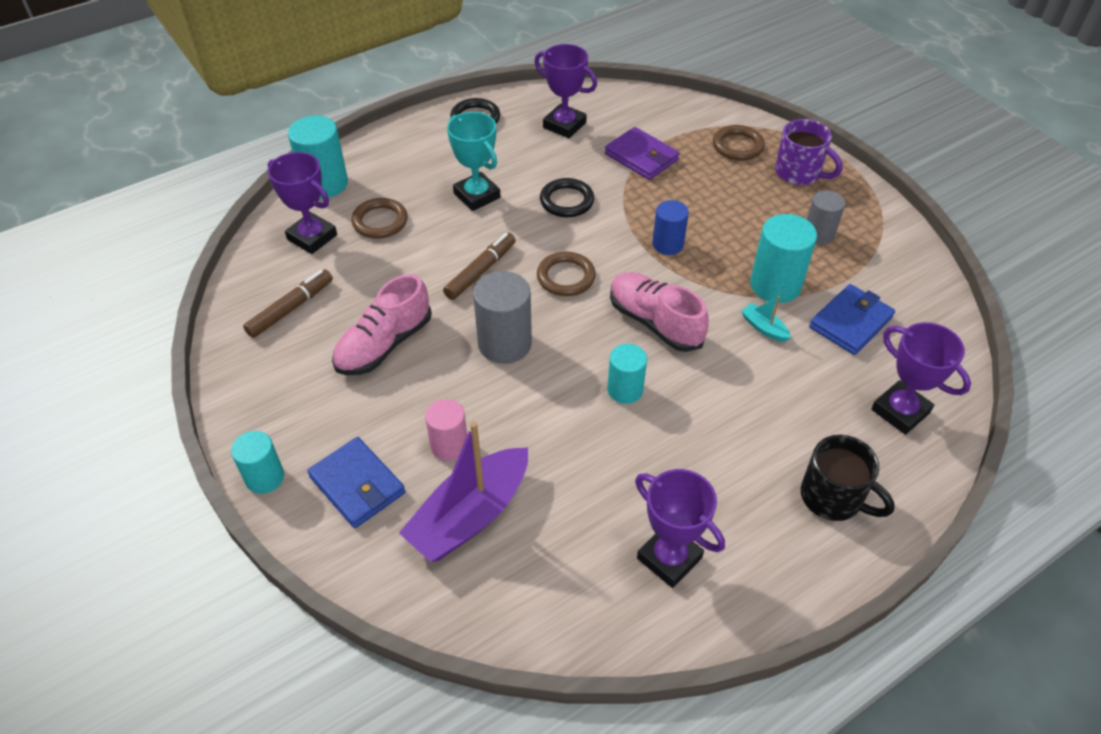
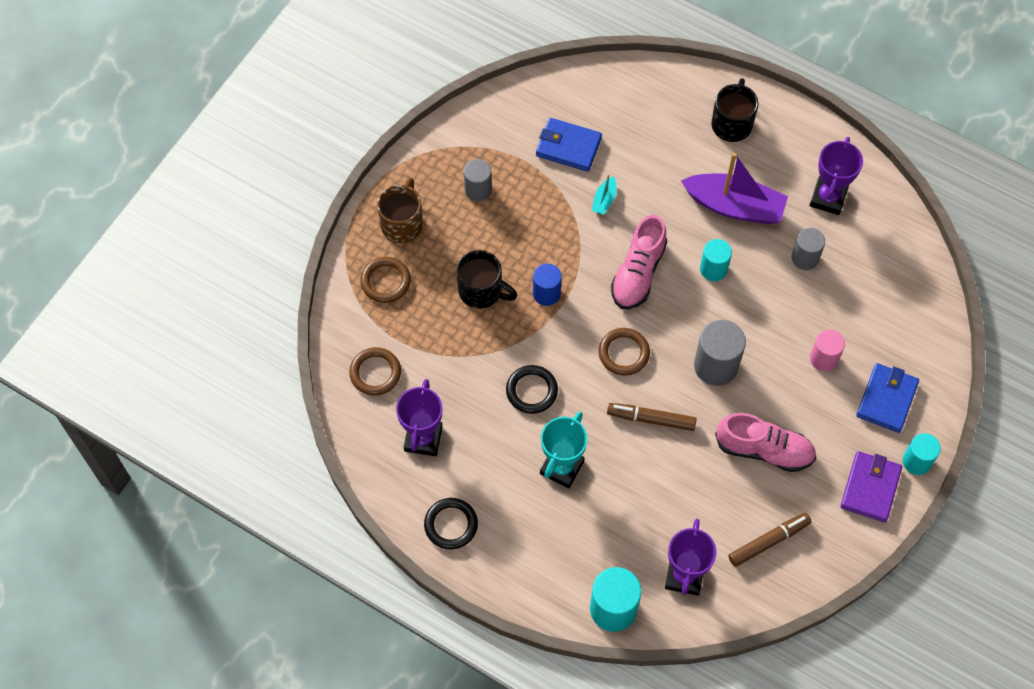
camera: 115 degrees left, 15 degrees up
(291, 308) = (768, 541): brown marker -> brown marker turned 135 degrees clockwise
(380, 221) = (636, 531): brown ring -> brown ring (375, 373)
(470, 516) = (867, 320): purple boat -> purple boat (734, 206)
(592, 488) = (805, 258): none -> grey cylinder
(641, 157) = (440, 354): purple wallet -> purple wallet (870, 488)
(695, 201) = (481, 291): none -> black mug
(775, 285) = (554, 204): turquoise cylinder -> none
(799, 173) = (402, 223): purple mug -> brown mug
(900, 411) = (638, 101): purple trophy -> none

